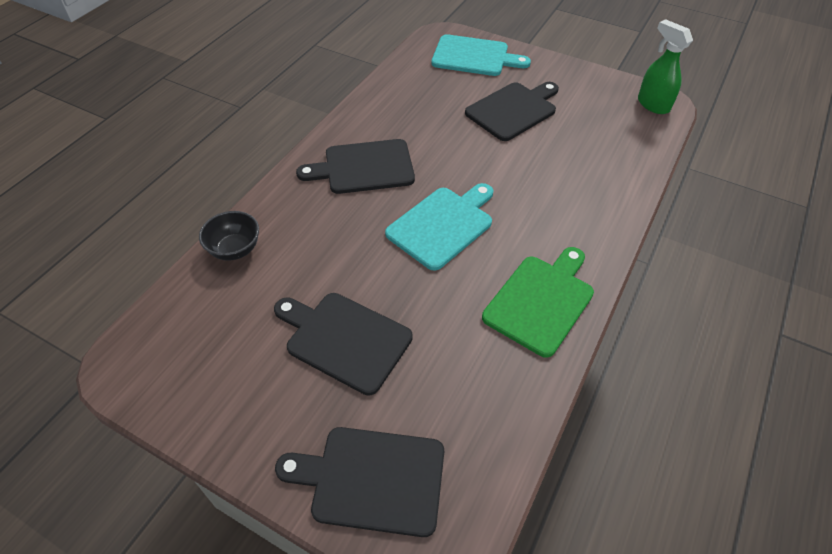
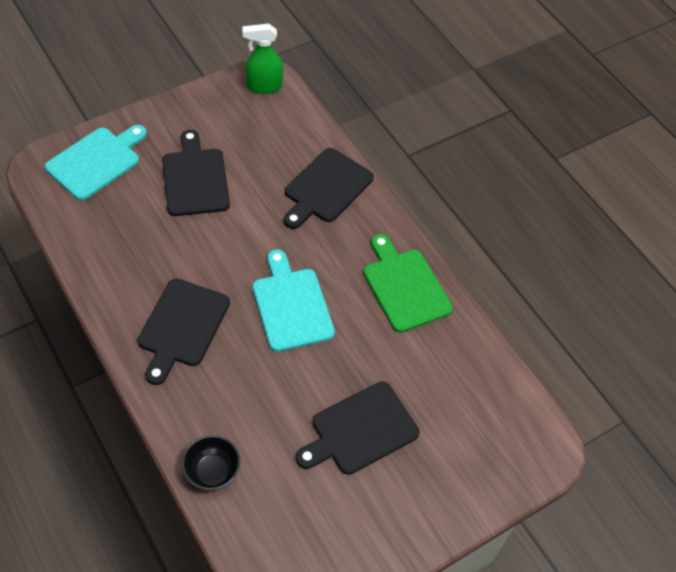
camera: 65 degrees left, 5 degrees up
(372, 479) = (482, 466): black cutting board -> black cutting board (326, 188)

